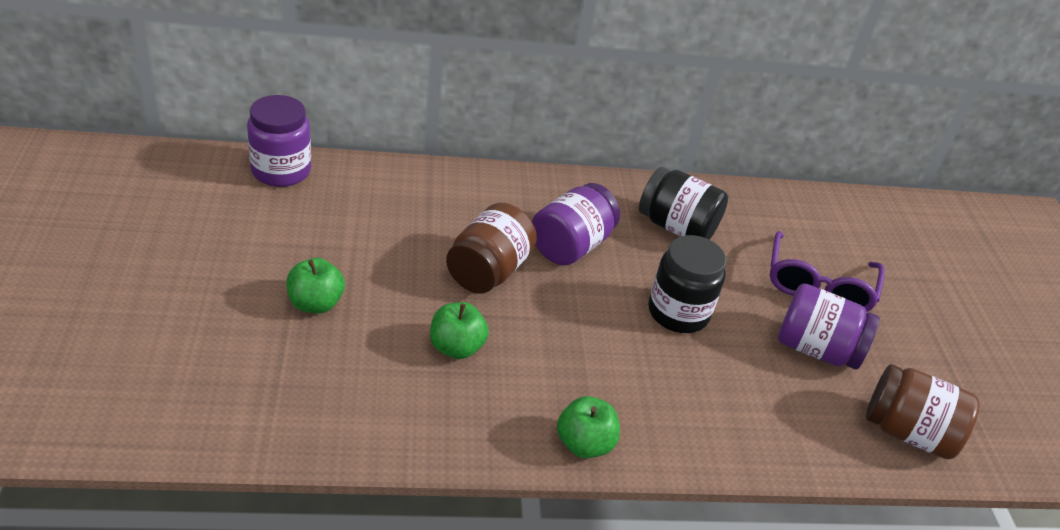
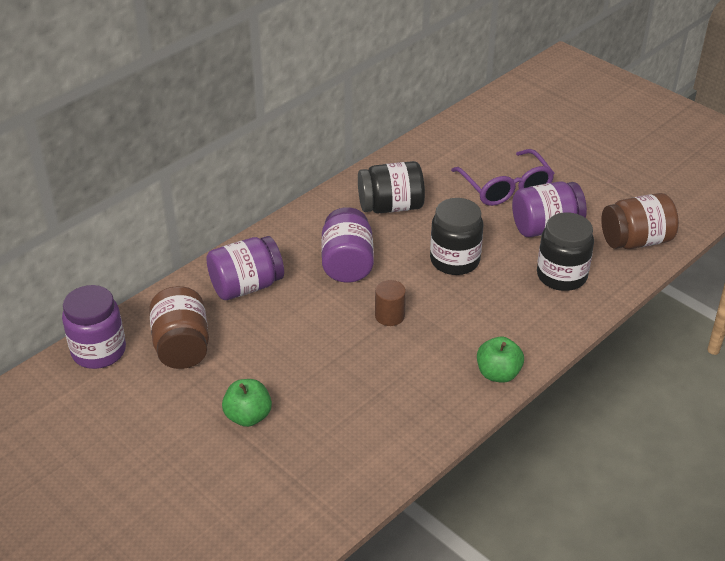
camera: 35 degrees left, 0 degrees up
(456, 347) = (364, 376): green apple -> none
(459, 203) = (246, 286): none -> purple jar
(488, 271) = (321, 316): brown jar -> brown jar (182, 346)
(550, 315) = (389, 316): none -> brown cylinder
(775, 405) = (561, 276): none -> black jar

